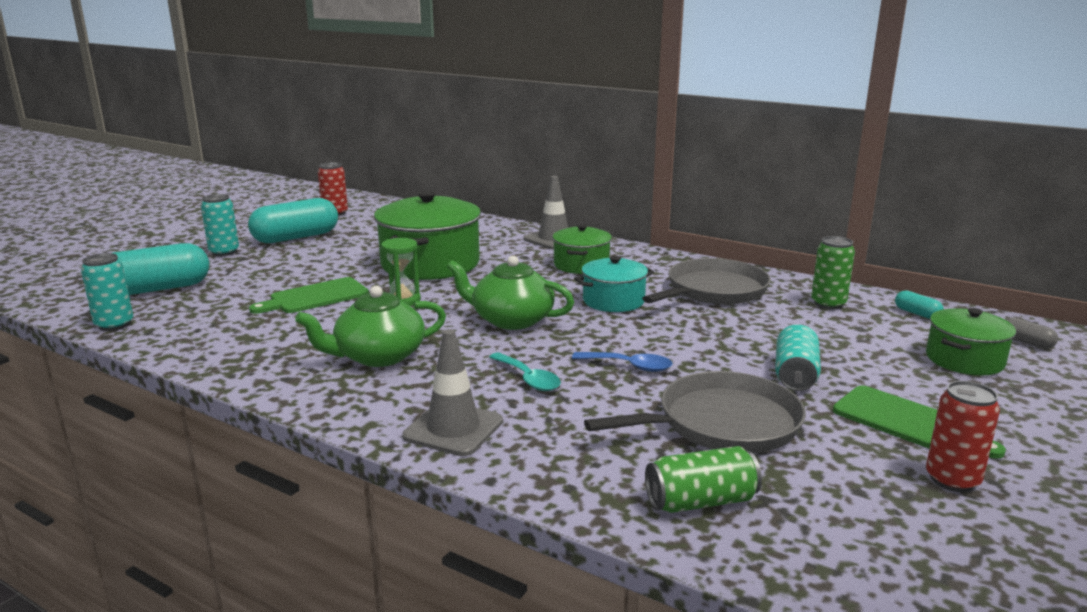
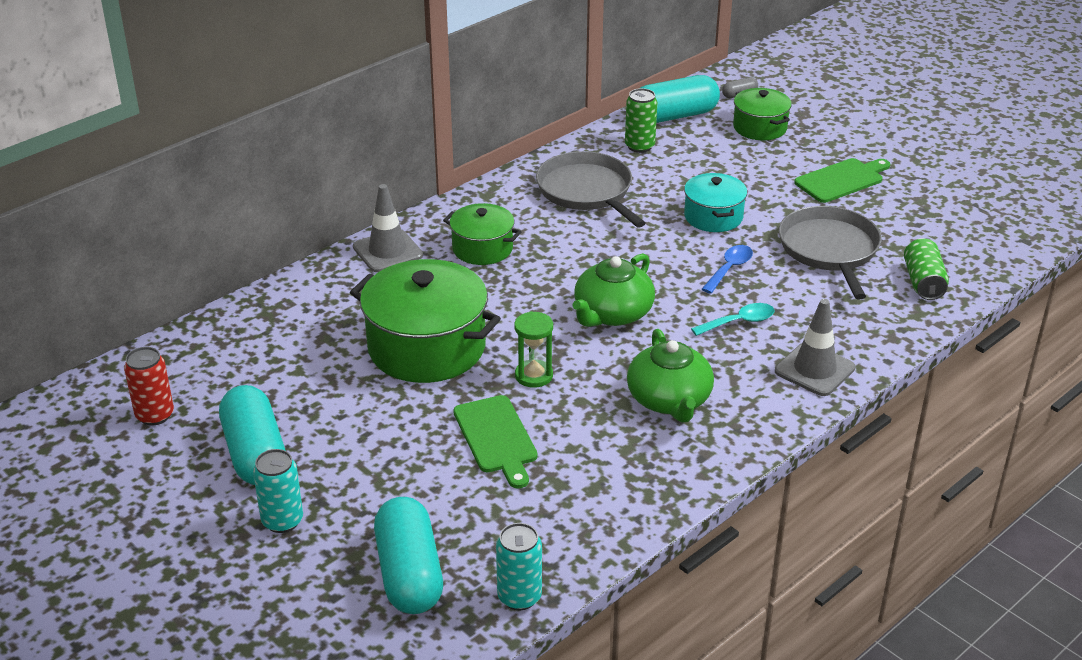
camera: 75 degrees left, 15 degrees up
(613, 301) = (589, 249): turquoise pot -> turquoise pot (713, 217)
(795, 375) = (764, 200): turquoise can -> none
(917, 313) = (674, 116): turquoise capsule -> turquoise capsule, size x2.32
(952, 480) = (910, 190): red can -> none

